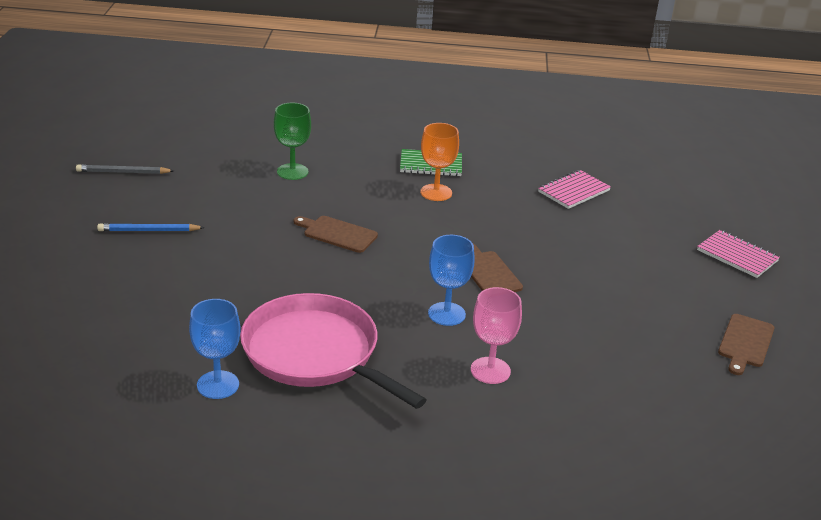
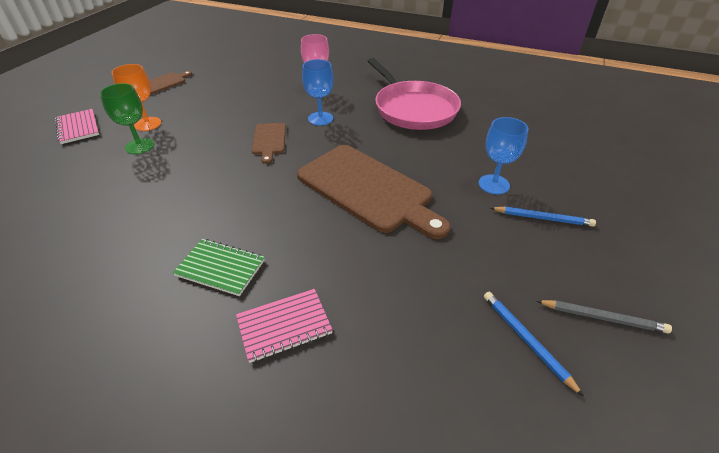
camera: 160 degrees left, 10 degrees up
(185, 156) = (526, 340): none -> blue pencil
(218, 385) = (472, 102): blue goblet -> blue goblet (494, 184)
(292, 172) = (388, 283): green goblet -> green goblet (140, 146)
(337, 234) = (368, 189): brown cutting board -> brown cutting board, size x2.12
(436, 192) = (247, 224): orange goblet -> orange goblet (148, 124)
(573, 191) = (113, 204): pink notebook -> pink notebook (284, 326)

